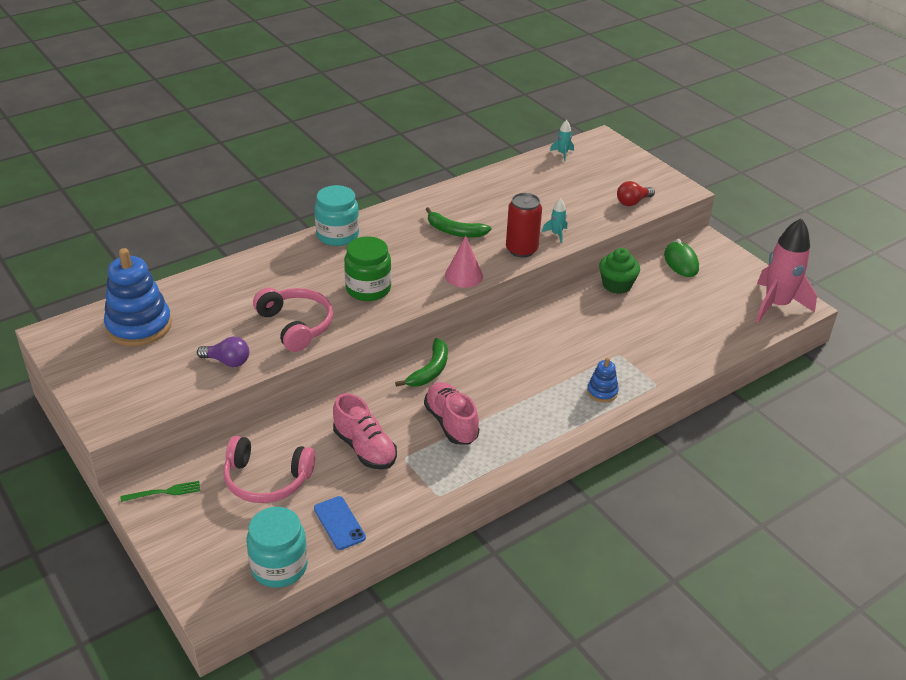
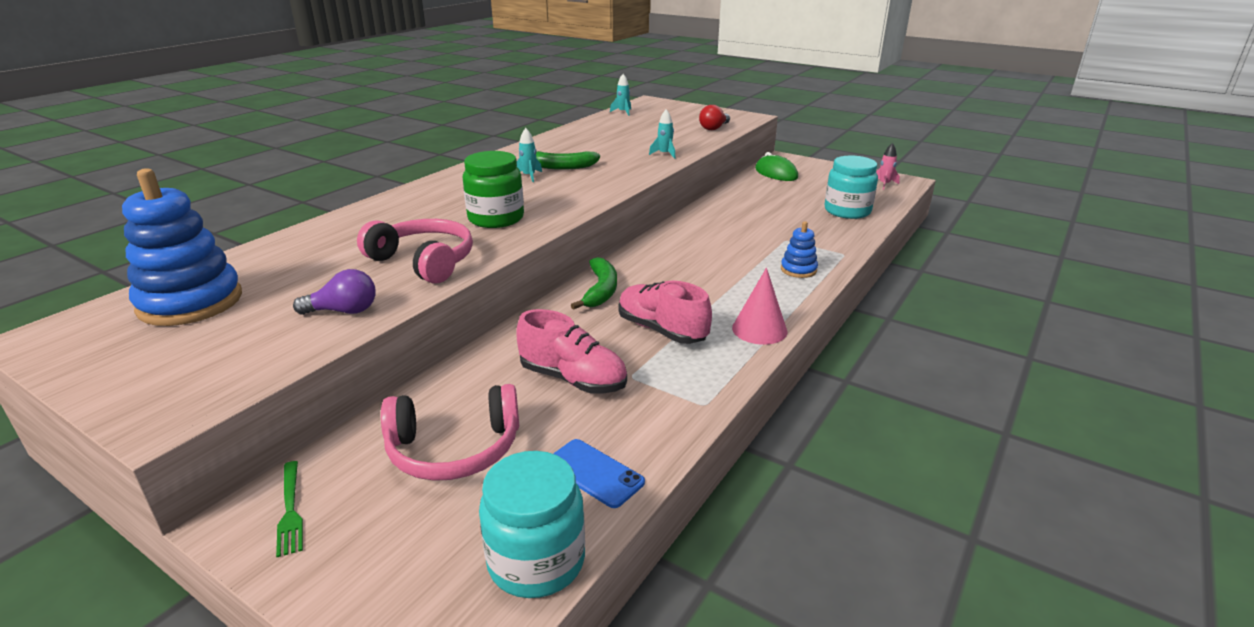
camera: 20 degrees left, 10 degrees down
(164, 492) = (290, 510): green fork -> green fork turned 105 degrees clockwise
(337, 235) = (432, 187): turquoise jar -> turquoise jar (847, 211)
(421, 238) = (529, 176): none -> turquoise rocket
(463, 276) = (597, 193): pink cone -> pink cone (759, 329)
(521, 250) = (640, 168): red can -> none
(616, 285) = (735, 196): green cupcake -> none
(776, 305) = (884, 184): pink rocket -> pink rocket, size x0.41

